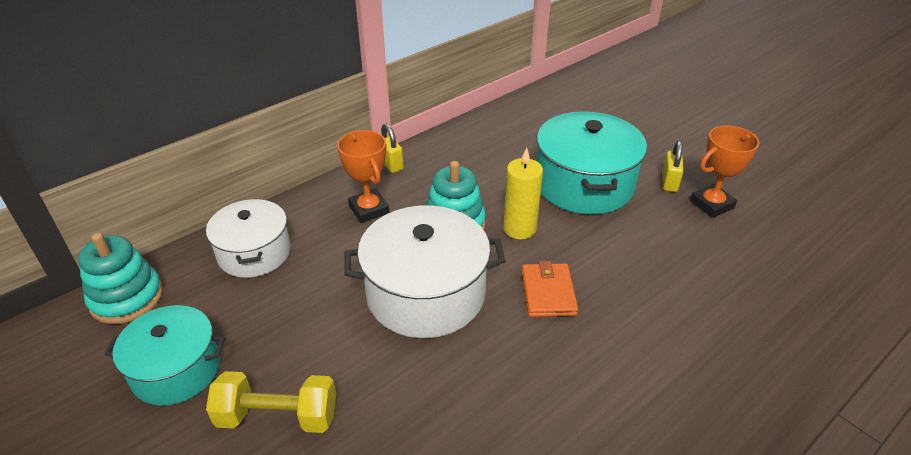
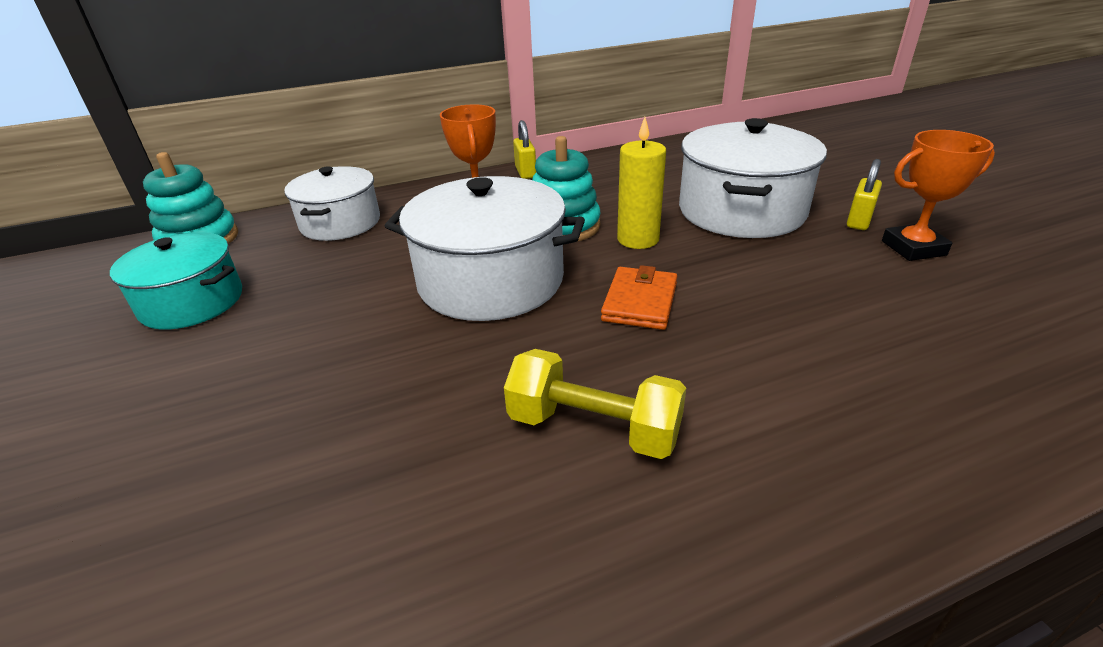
camera: 20 degrees right, 5 degrees down
(277, 417) = (251, 362): yellow dumbbell -> yellow dumbbell (593, 428)
(584, 184) = (741, 211): turquoise pot -> white pot

